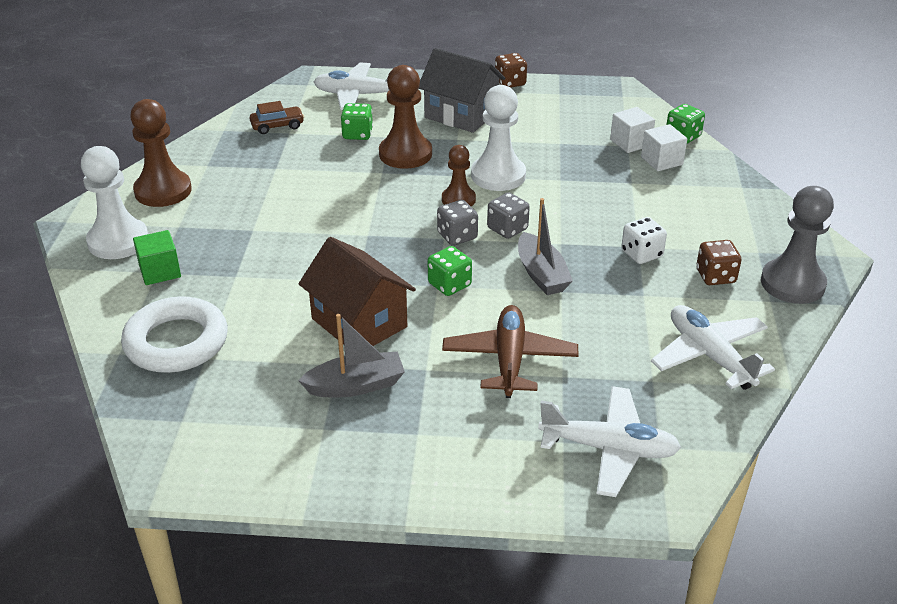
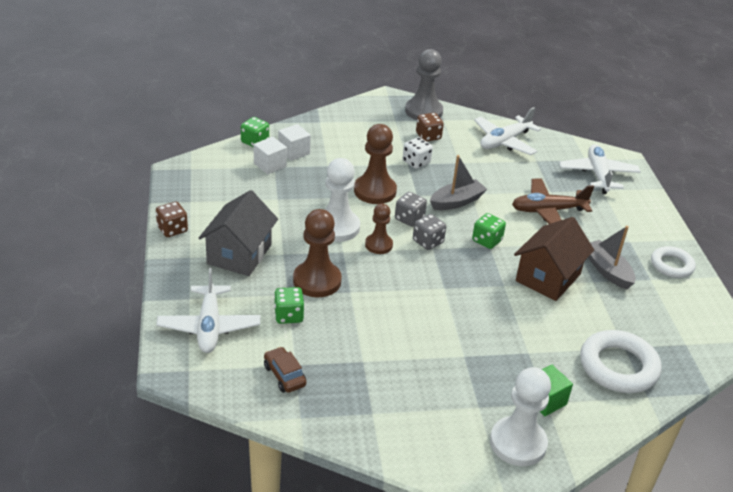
camera: 105 degrees left, 0 degrees up
(163, 191) = (428, 434): brown pawn -> brown pawn (375, 191)
(346, 465) = (671, 265): none -> white ring

